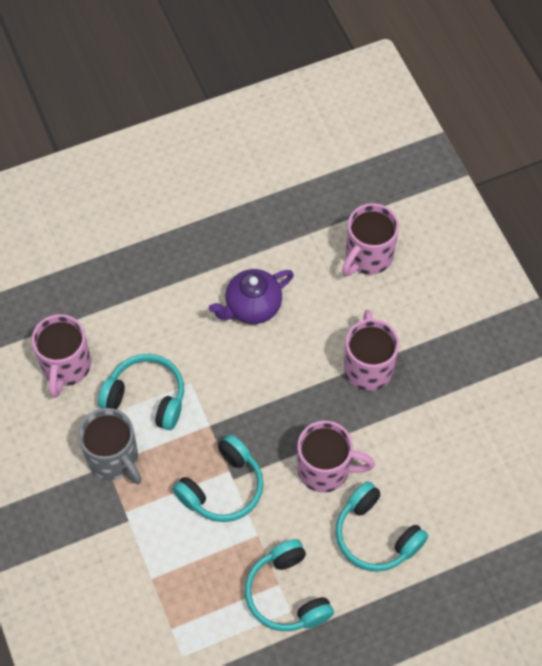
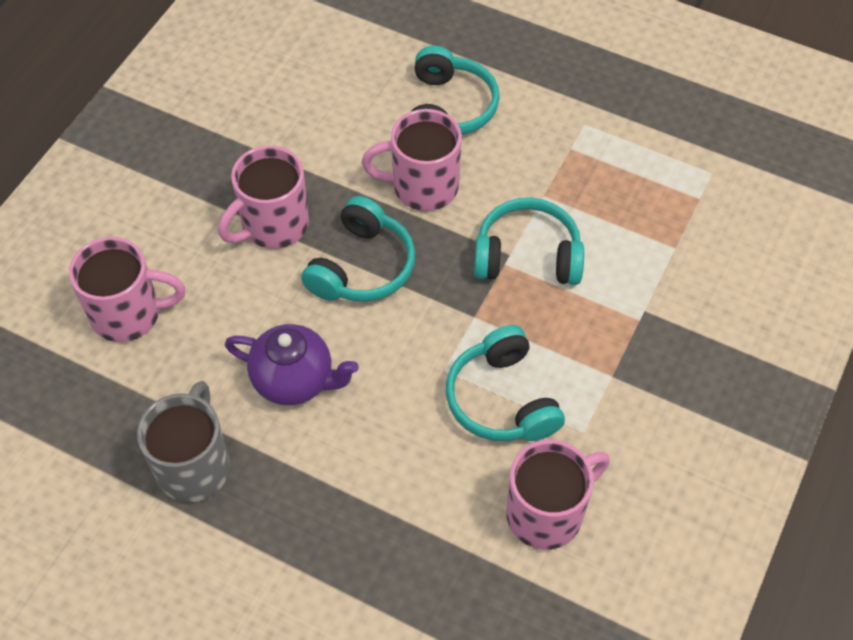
camera: 130 degrees left, 5 degrees down
(114, 458) = (598, 375): grey mug -> grey mug (194, 466)
(287, 594) = (572, 136): turquoise headphones -> turquoise headphones (362, 266)
(325, 469) = (422, 187): pink mug -> pink mug turned 60 degrees counterclockwise

